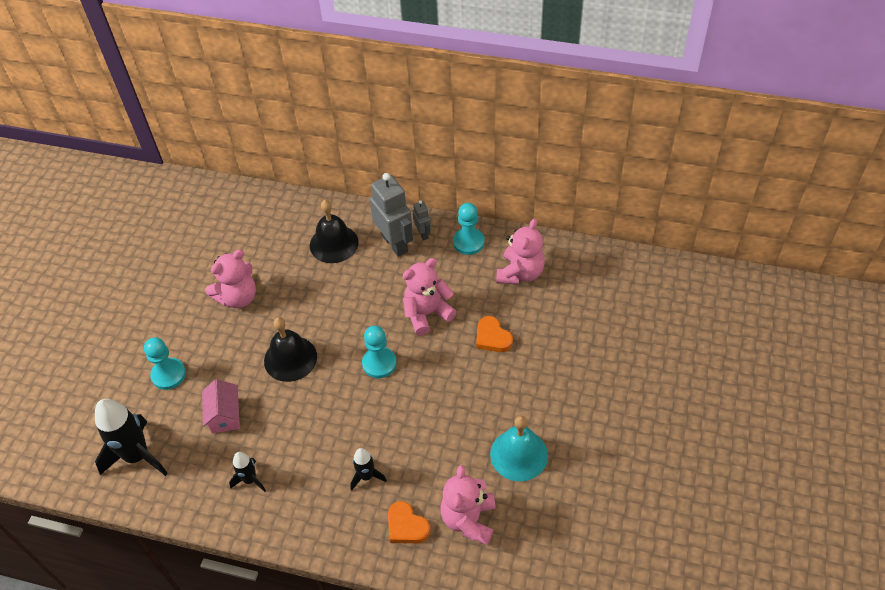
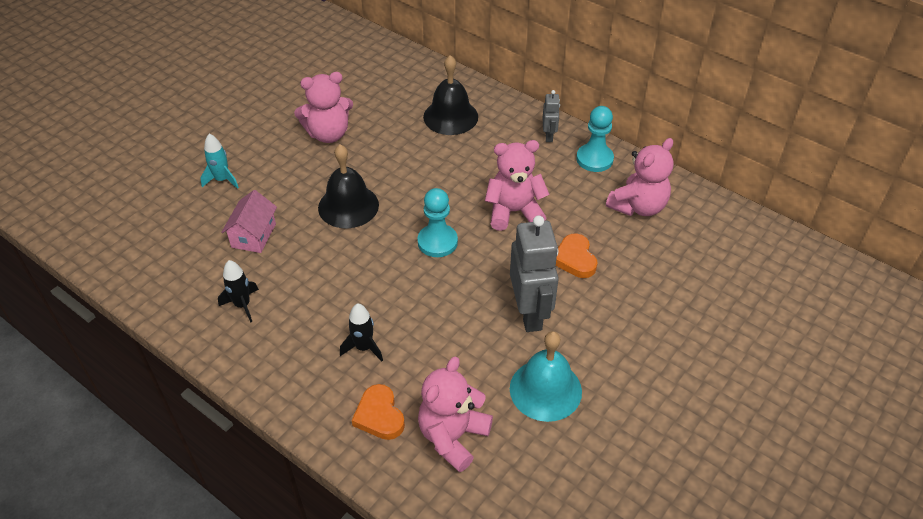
camera: 20 degrees right, 5 degrees down
(137, 456) = (148, 242): black rocket -> none
(168, 374) = (222, 180): turquoise pawn -> turquoise rocket
(395, 243) = (514, 136): grey robot -> grey robot (530, 313)

